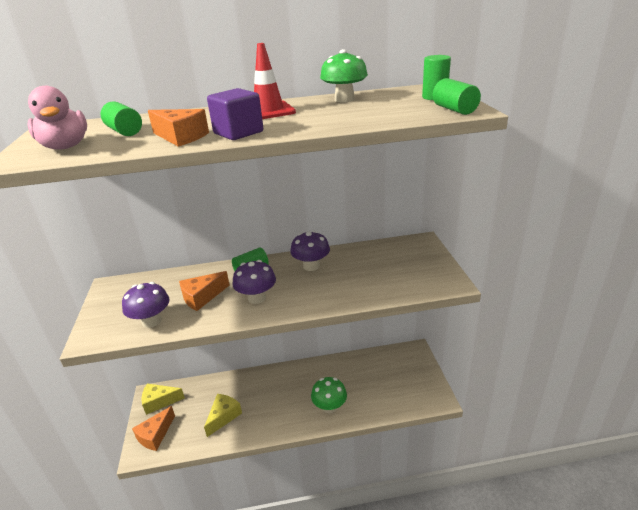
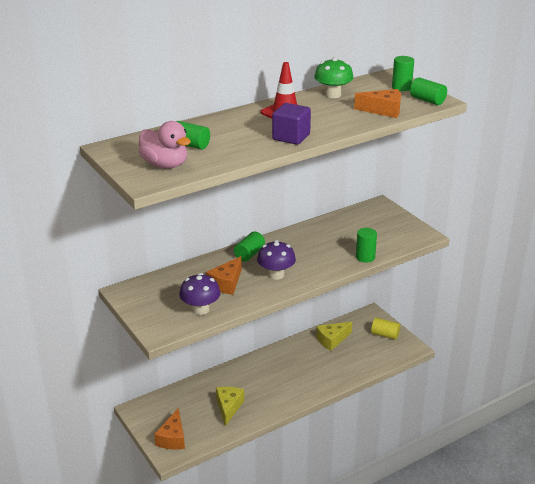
camera: 25 degrees left, 0 degrees up
(159, 402) = (152, 413): yellow cheese -> yellow cheese (332, 340)
(181, 137) = (250, 146): orange cheese -> orange cheese (383, 110)
(311, 266) = (300, 241): purple mushroom -> none
(329, 407) = (322, 376): green mushroom -> none
(365, 297) = (365, 257): none -> green cylinder
(417, 377) = (385, 335): none -> yellow cylinder

